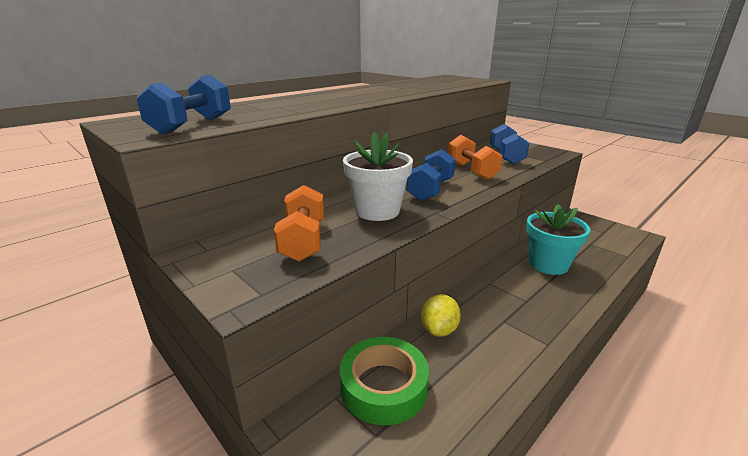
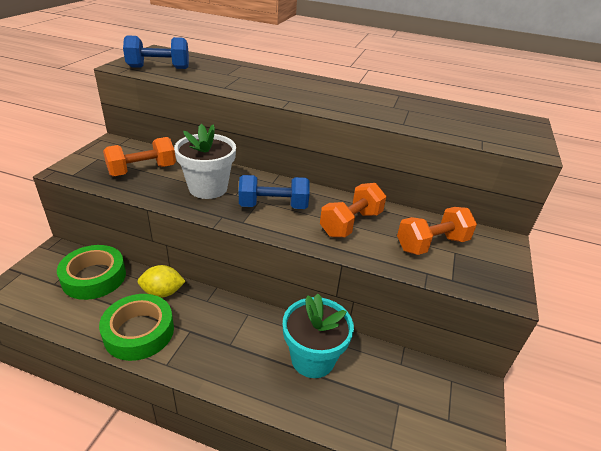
camera: 60 degrees right, 10 degrees up
(498, 357) = (139, 332): none -> green tape
(506, 156) = (432, 244): blue dumbbell -> orange dumbbell

